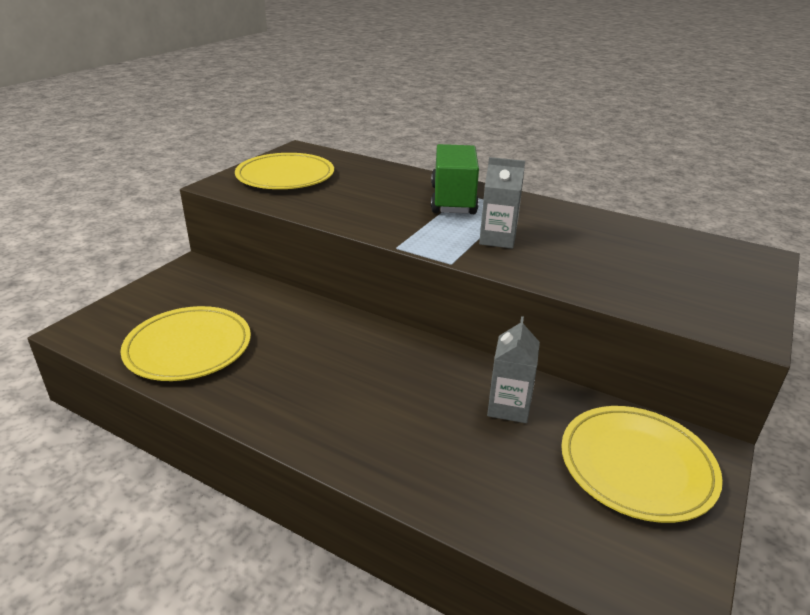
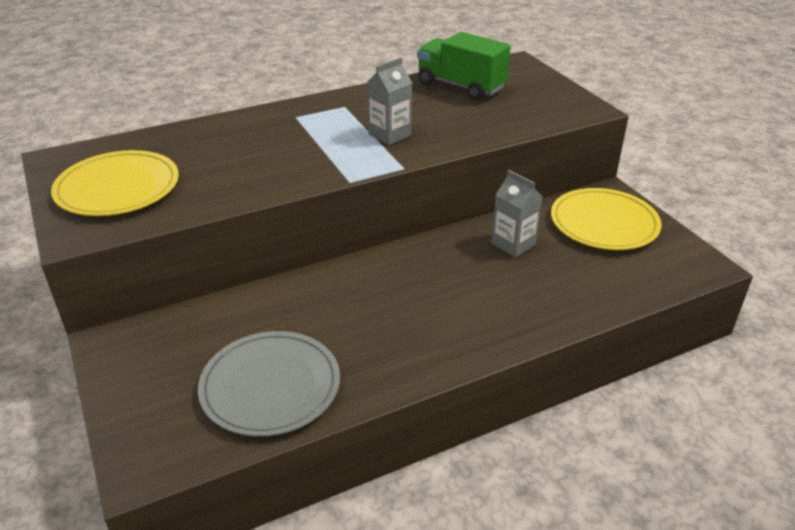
camera: 55 degrees left, 5 degrees up
(188, 347) = (270, 386): yellow plate -> grey plate
(453, 200) = (299, 125): green truck -> green truck (461, 86)

